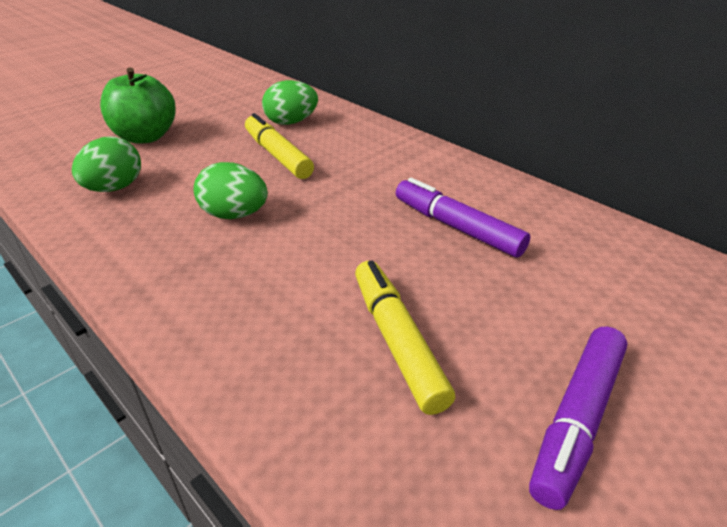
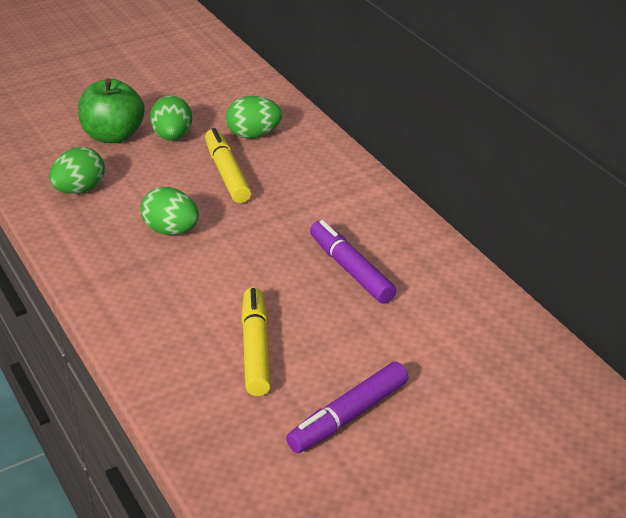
camera: 15 degrees right, 0 degrees up
(209, 132) = (172, 137): none -> green egg

